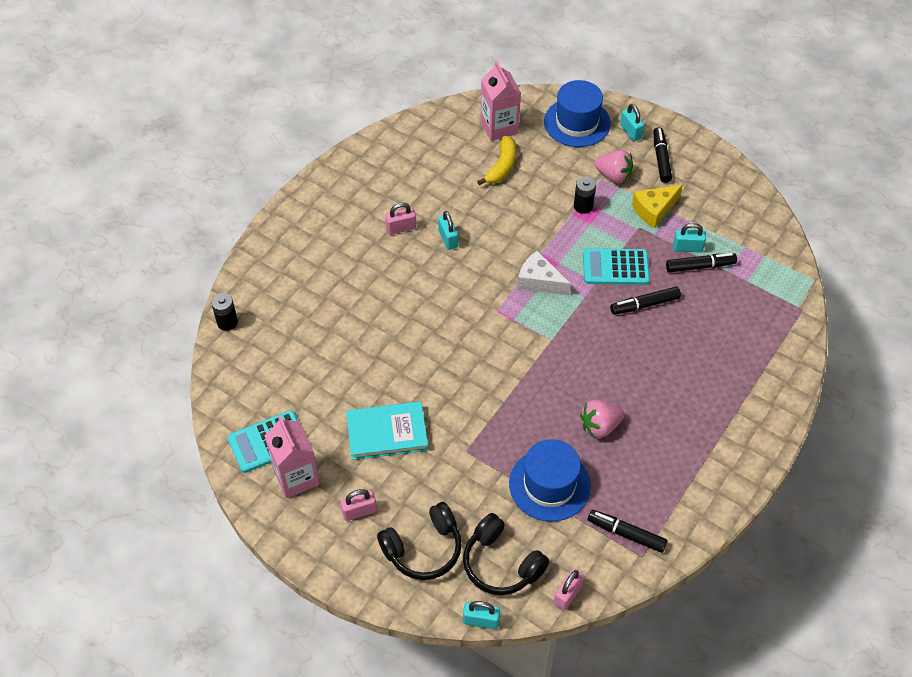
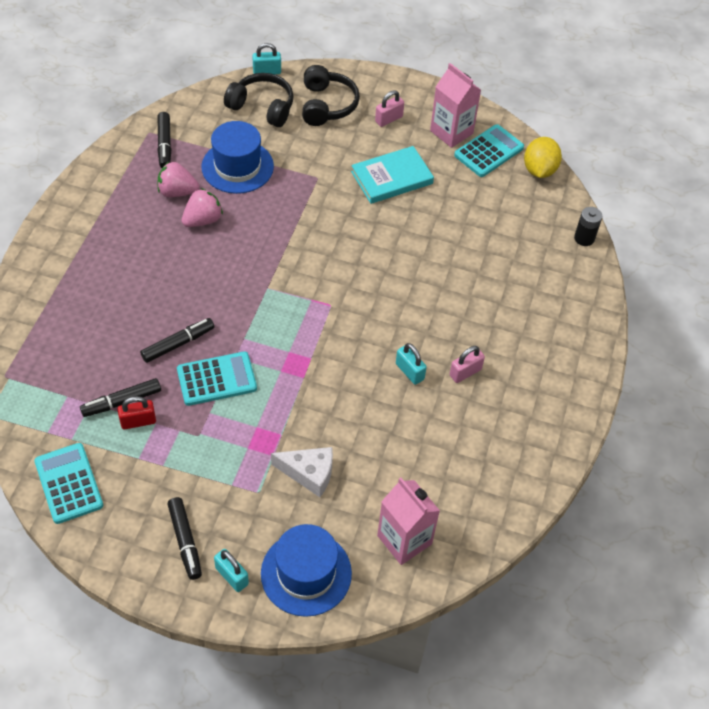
camera: 160 degrees right, 0 degrees up
(227, 407) = (539, 170): none -> yellow lemon
(423, 549) = (327, 105): black headphones -> black headphones turned 135 degrees clockwise
(501, 166) = (382, 480): yellow banana -> none
(539, 281) = (296, 345): white cheese -> white cheese (309, 473)
(568, 595) = (204, 98): pink padlock -> none
(583, 206) = (270, 448): black battery -> none
(613, 176) = (241, 500): pink strawberry -> pink strawberry (177, 192)
(626, 534) = (164, 145): black marker -> black marker turned 75 degrees clockwise
(654, 210) = (184, 462): yellow cheese -> none
(687, 248) = (138, 421): turquoise padlock -> red padlock
(747, 214) = (69, 483): none -> turquoise calculator

